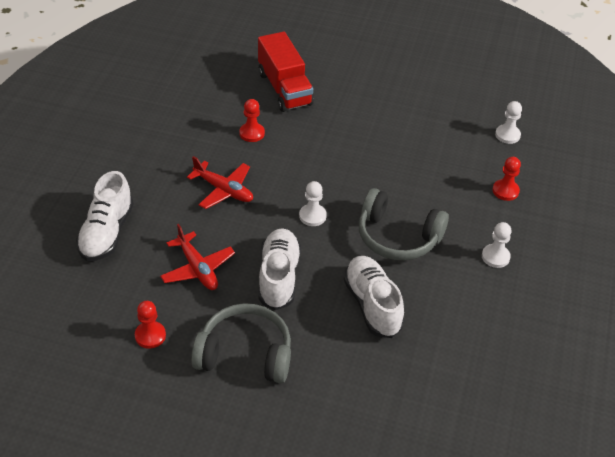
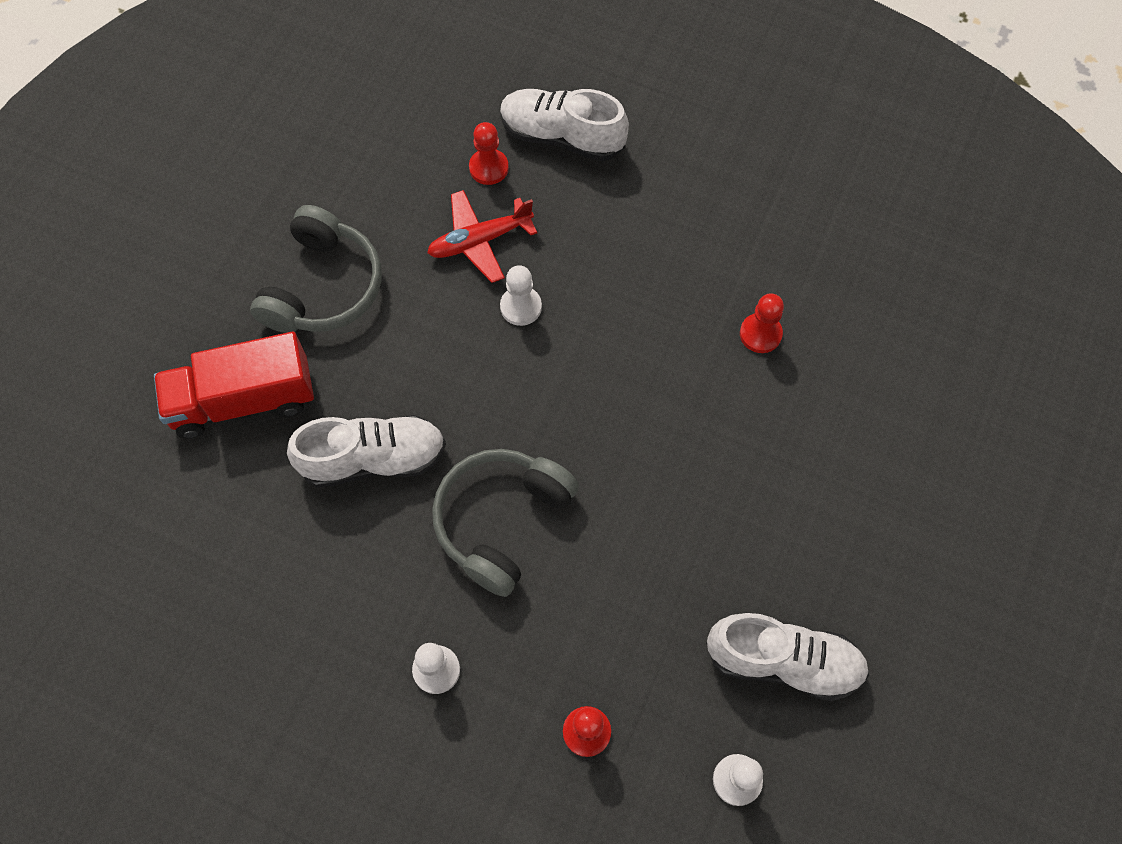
camera: 100 degrees right, 20 degrees up
(150, 335) = (375, 182): red pawn -> red pawn (488, 168)
(223, 190) = (631, 284): red plane -> none
(278, 277) = (447, 341): white shoe -> white shoe (783, 661)
(284, 88) = (877, 397): red truck -> red truck (243, 400)
(312, 216) = (562, 401): white pawn -> white pawn (521, 307)

